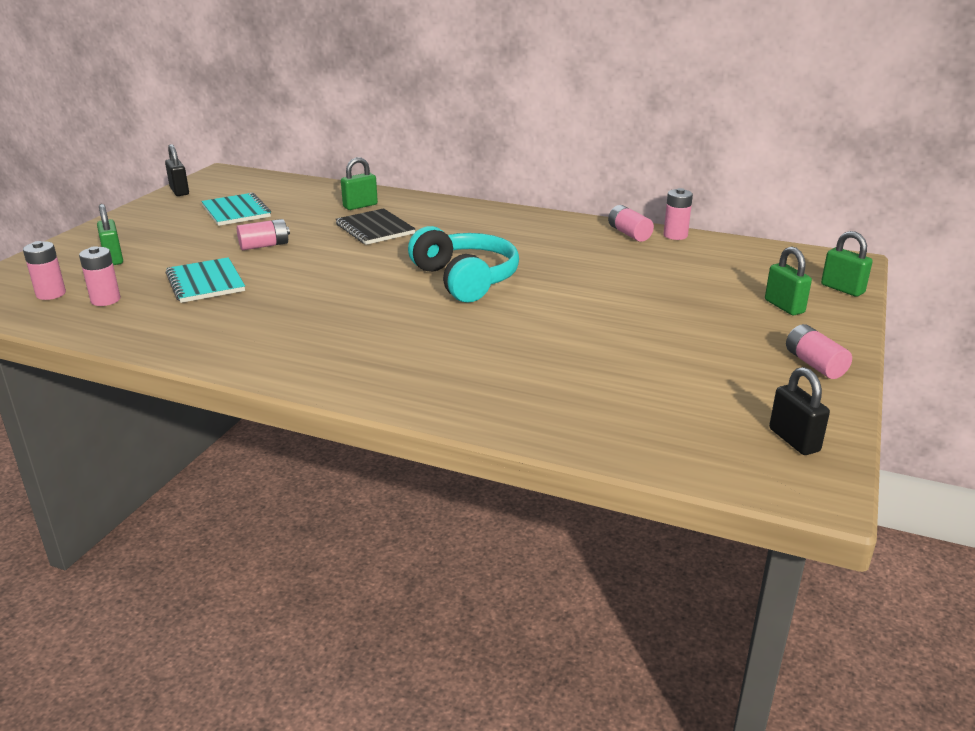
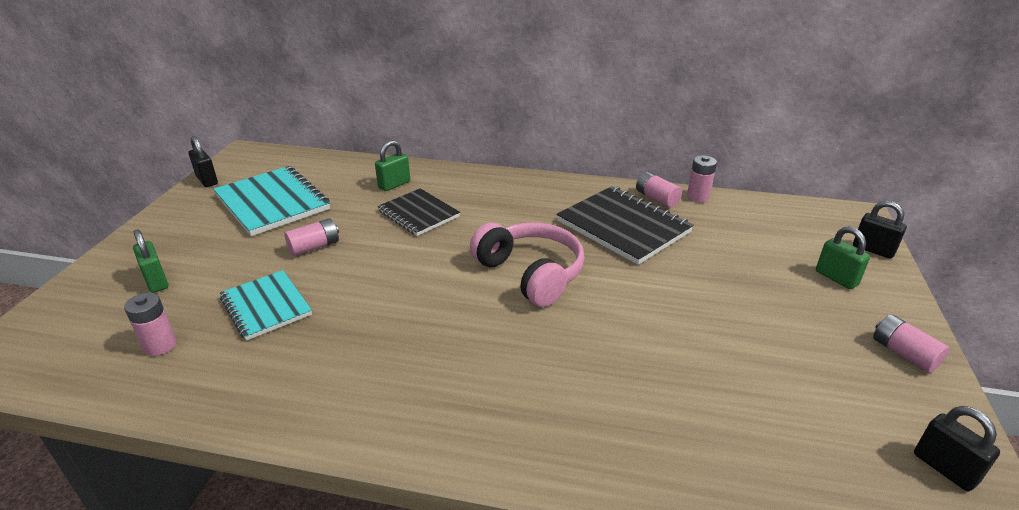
camera: 10 degrees left, 5 degrees up
(51, 294) = (94, 343): pink battery -> none
(236, 211) = (273, 203): turquoise notebook -> turquoise notebook, size x1.54
(465, 279) = (530, 273): turquoise headphones -> pink headphones
(580, 253) = (623, 227): none -> black notebook
(842, 289) = (873, 250): green padlock -> black padlock

